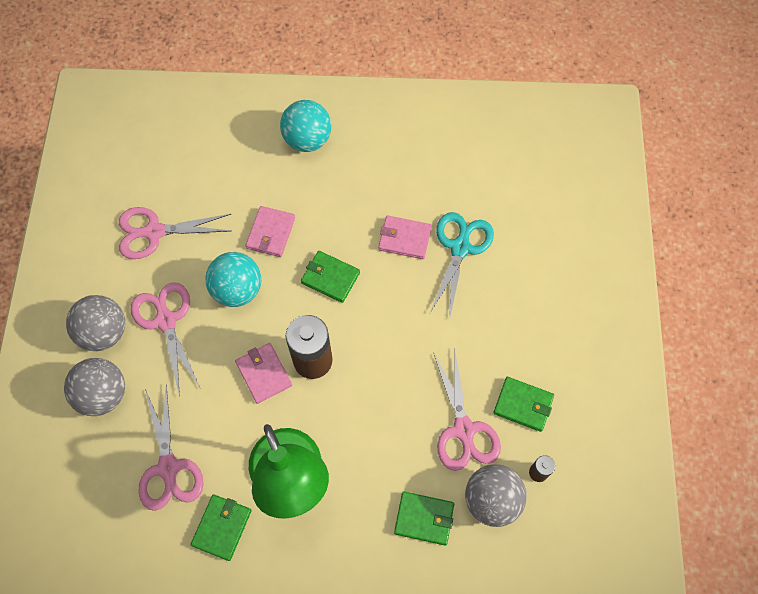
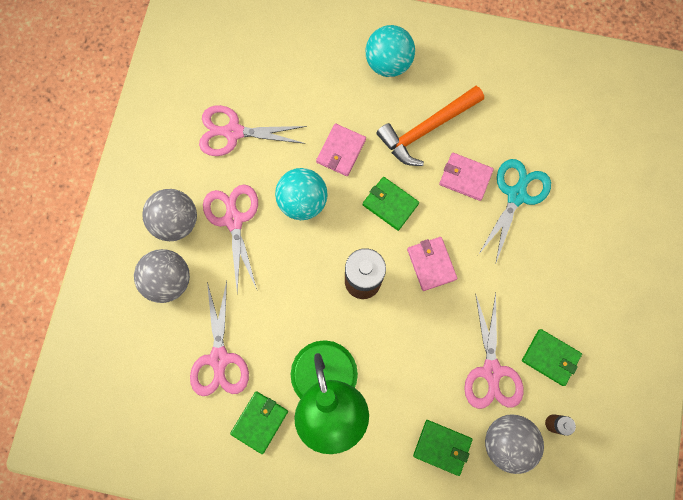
camera: 10 degrees right, 10 degrees up
(263, 374) = (316, 286): pink wallet -> pink wallet (431, 264)
(357, 197) = (427, 129): none -> orange hammer

